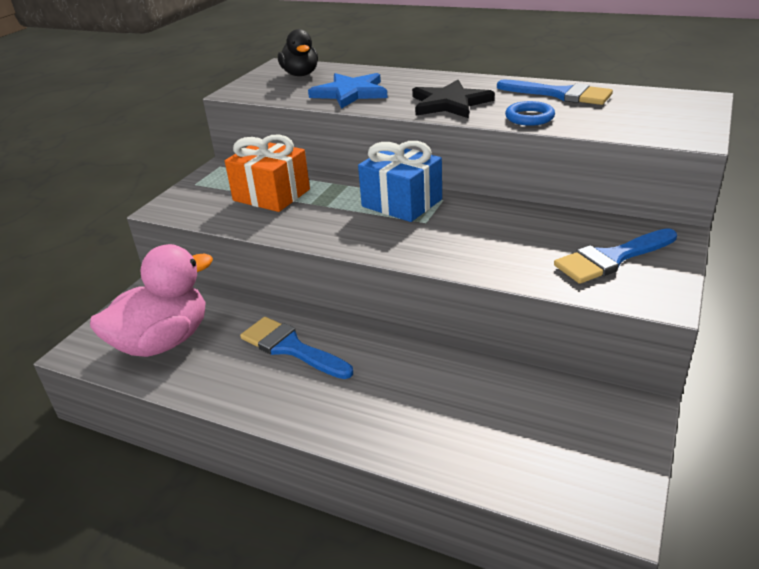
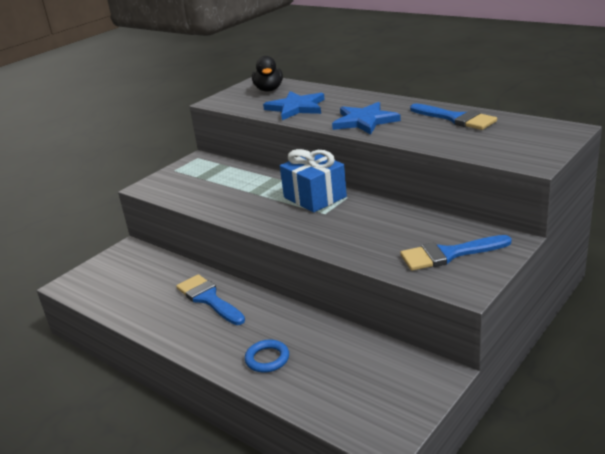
camera: 15 degrees right, 5 degrees down
(163, 342) = (124, 285): pink duck -> none
(271, 195) = (223, 183): orange gift -> none
(449, 103) = (364, 121): black star -> blue star
(529, 117) = (417, 137): blue ring -> blue ring (267, 359)

